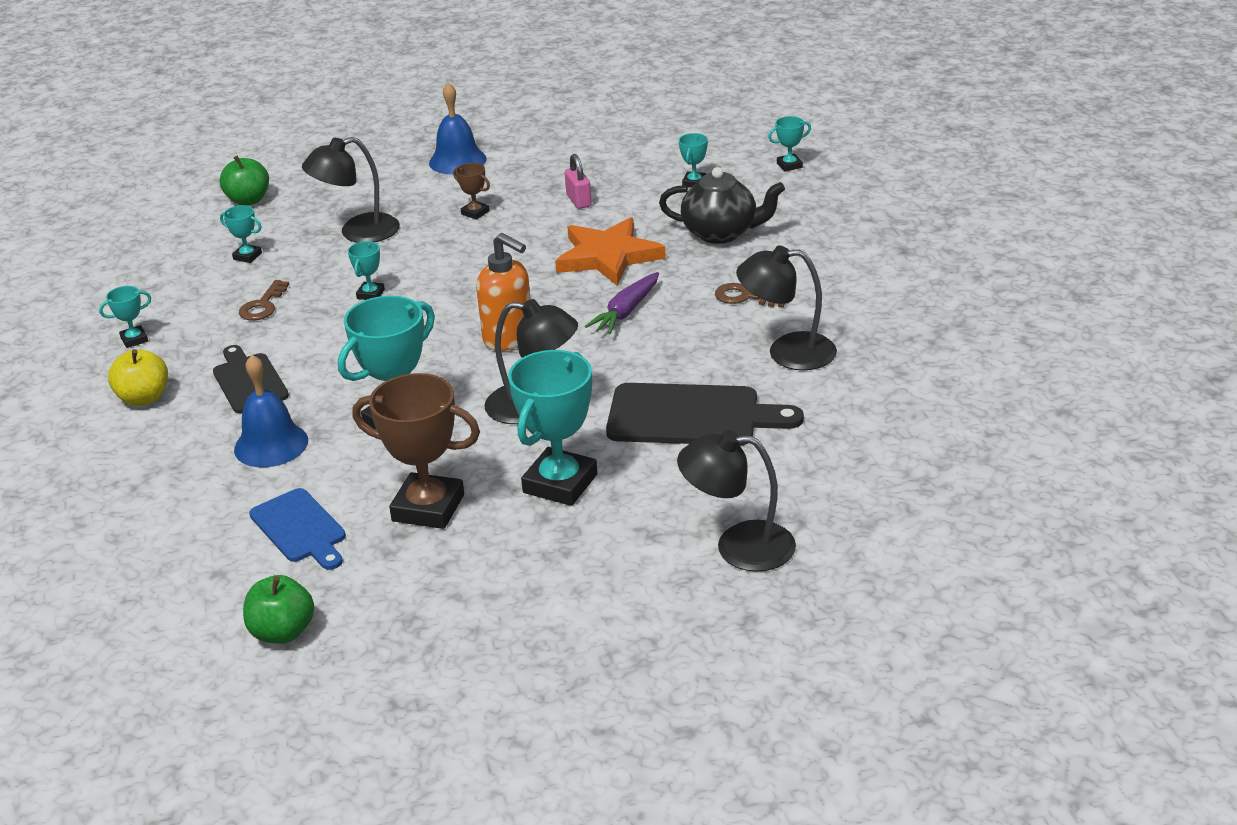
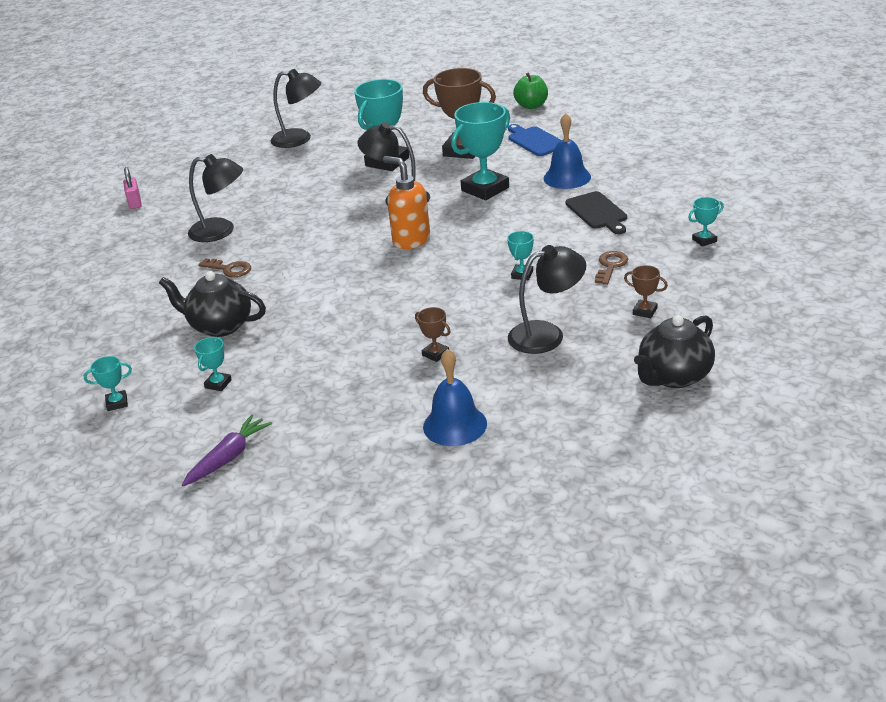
camera: 175 degrees left, 0 degrees up
(144, 398) = (670, 202): yellow apple -> none
(247, 256) = (645, 311): turquoise trophy -> brown trophy
(248, 200) = (674, 377): green apple -> black teapot
(578, 200) = (334, 365): pink padlock -> pink padlock (135, 203)
(608, 256) = (322, 305): orange star -> none
(626, 312) = (321, 259): purple carrot -> purple carrot (229, 457)
(691, 416) = (300, 194): black cutting board -> none

